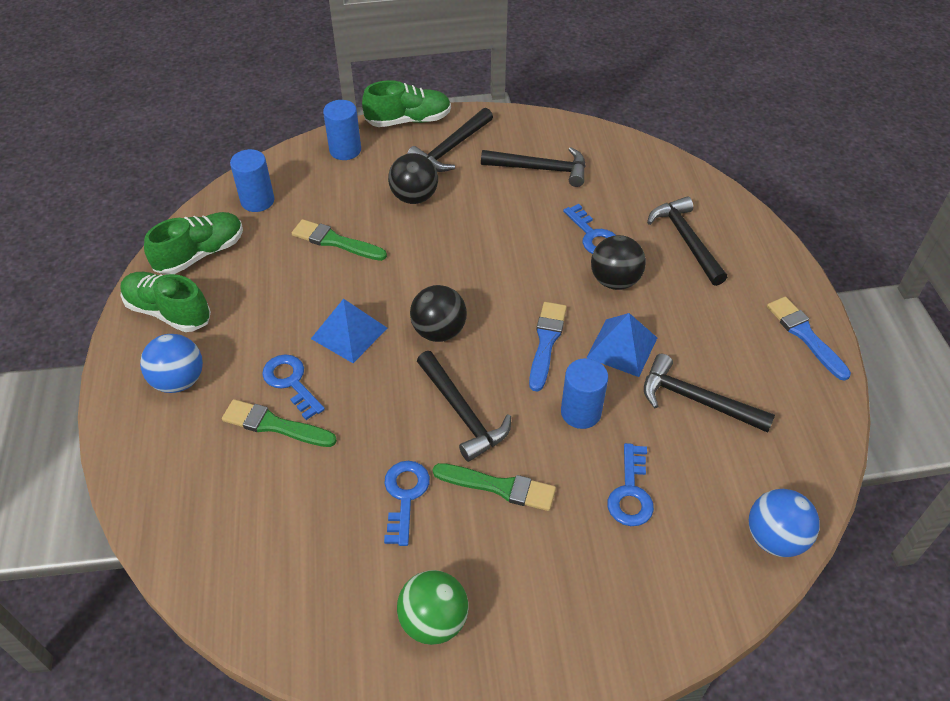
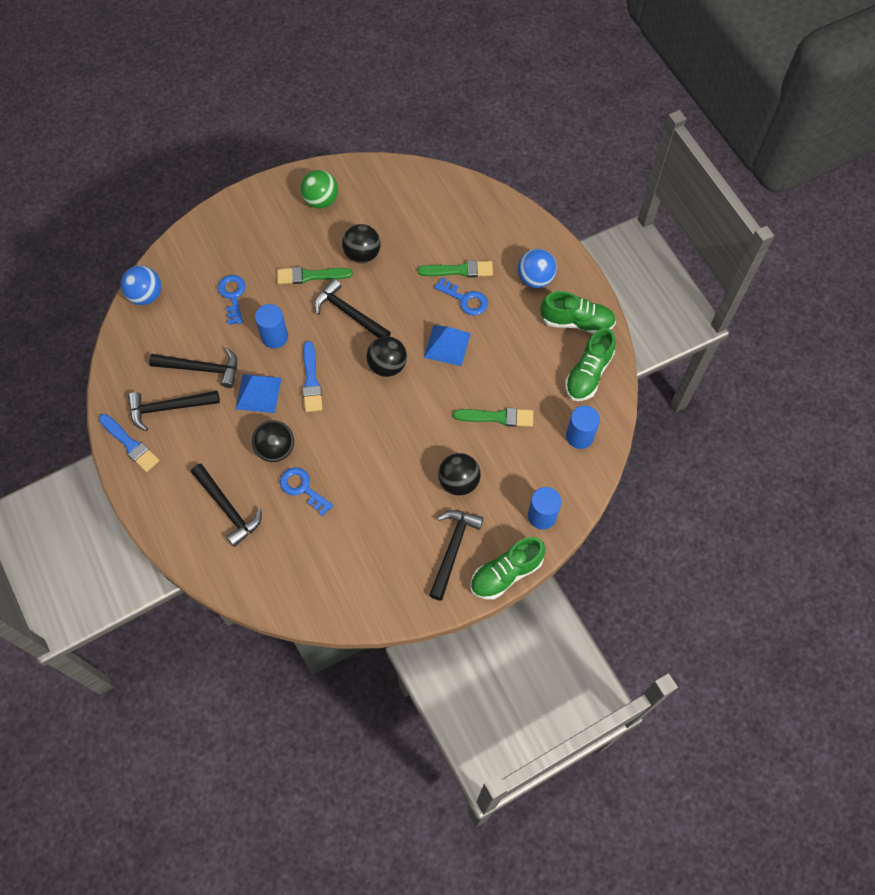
camera: 160 degrees right, 15 degrees up
(405, 496) = (362, 254): blue key -> black ball
(541, 169) = (366, 550): black hammer -> black hammer (168, 408)

